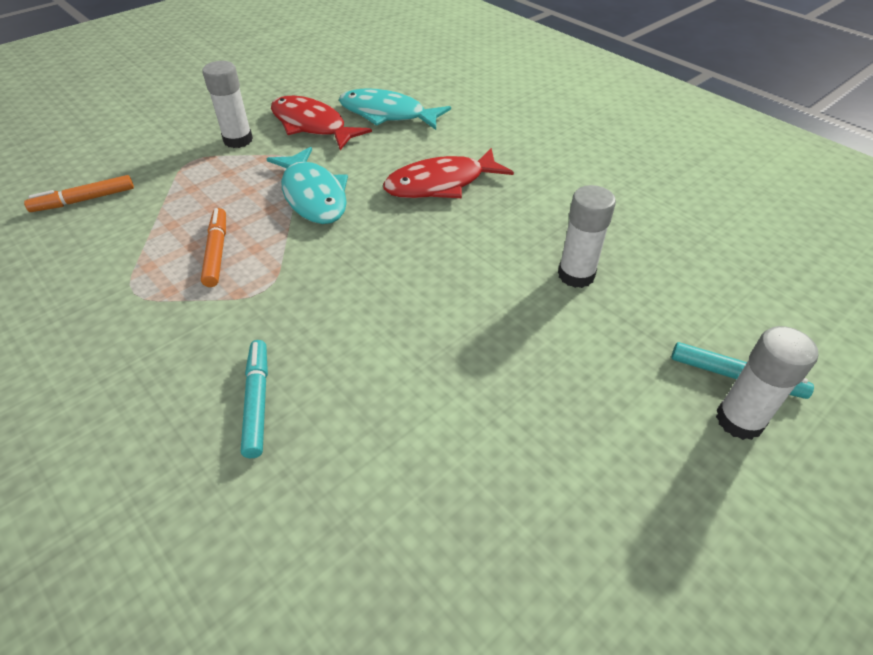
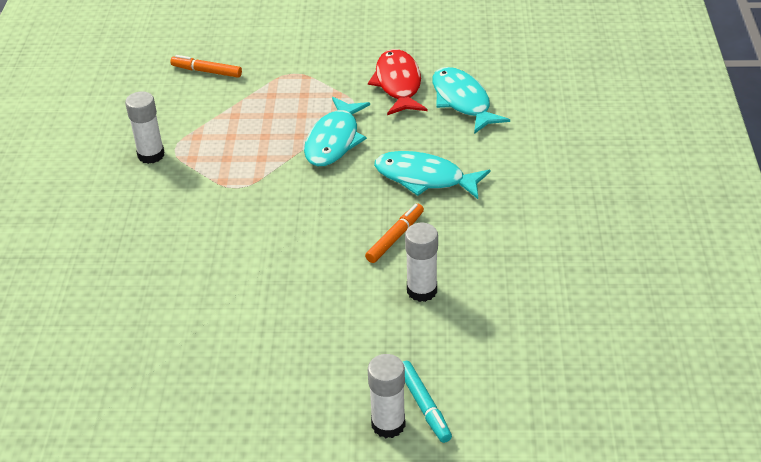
camera: 45 degrees right, 5 degrees down
(217, 252) = (239, 148): orange marker -> orange marker (395, 237)
(238, 140) = (337, 71): white glue stick -> white glue stick (151, 155)
(257, 401) = (168, 246): turquoise marker -> none
(440, 184) = (424, 178): red fish -> turquoise fish

